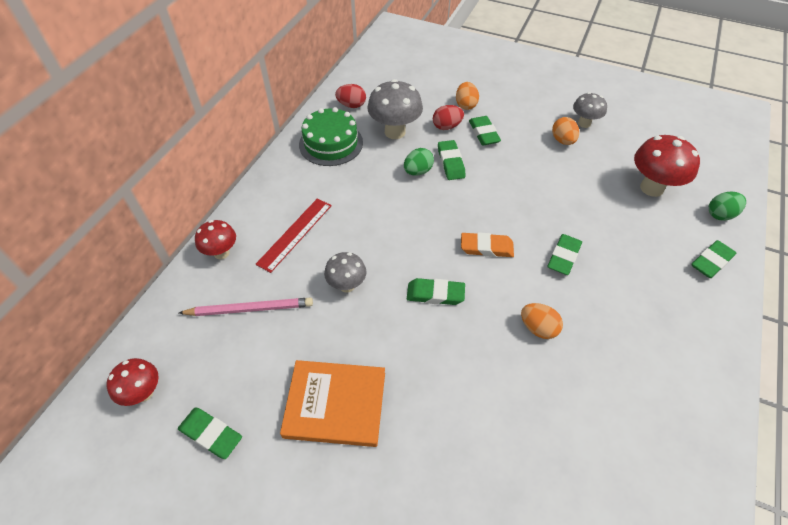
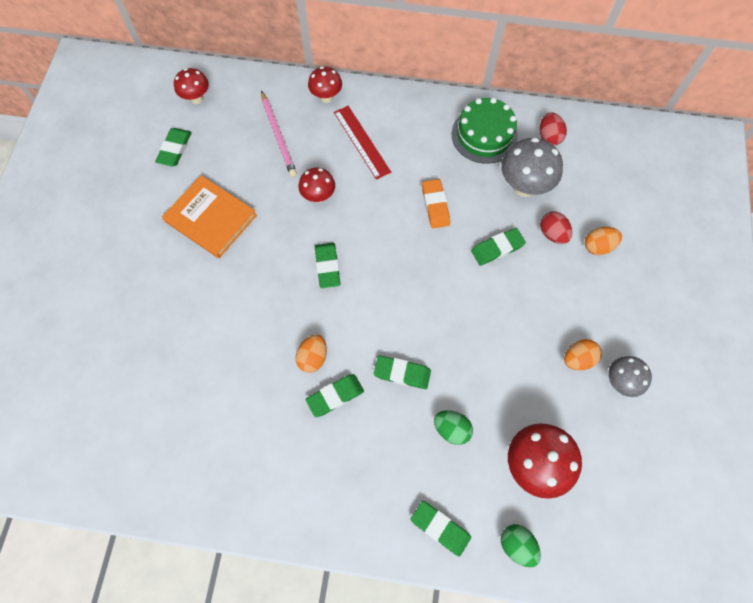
camera: 75 degrees right, 15 degrees up
(295, 234) = (361, 142): red ruler -> red ruler turned 45 degrees clockwise
(335, 404) = (211, 218): orange book -> orange book turned 45 degrees counterclockwise
(347, 285) = (318, 196): grey mushroom -> red mushroom
(418, 171) = (473, 221): green egg -> green egg (451, 429)
(483, 133) = (556, 273): green eraser -> green eraser (335, 396)
(486, 247) = (392, 300): orange eraser -> orange eraser (435, 205)

